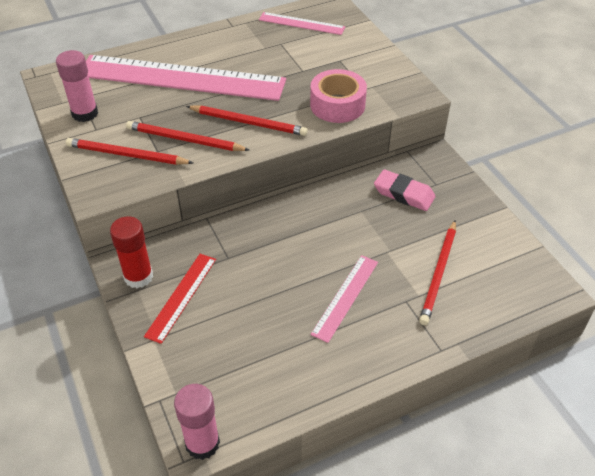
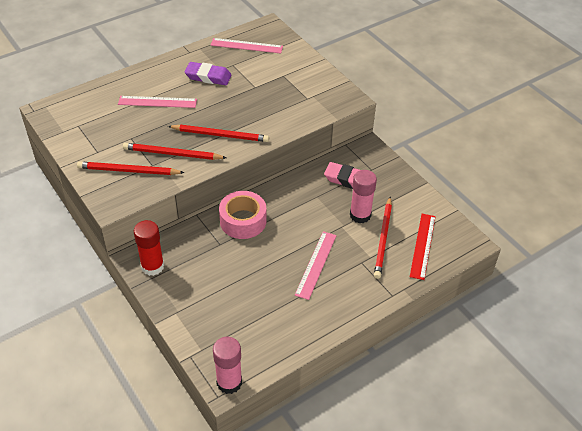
camera: 10 degrees left, 0 degrees up
(85, 113) = (85, 139): pink glue stick -> pink glue stick (360, 215)
(181, 78) = (157, 102): pink ruler -> pink ruler, size x0.46
(181, 296) = (190, 278): red ruler -> red ruler (422, 246)
(248, 54) = (208, 77): none -> purple eraser
(337, 105) = (288, 114): pink tape -> pink tape (243, 221)

